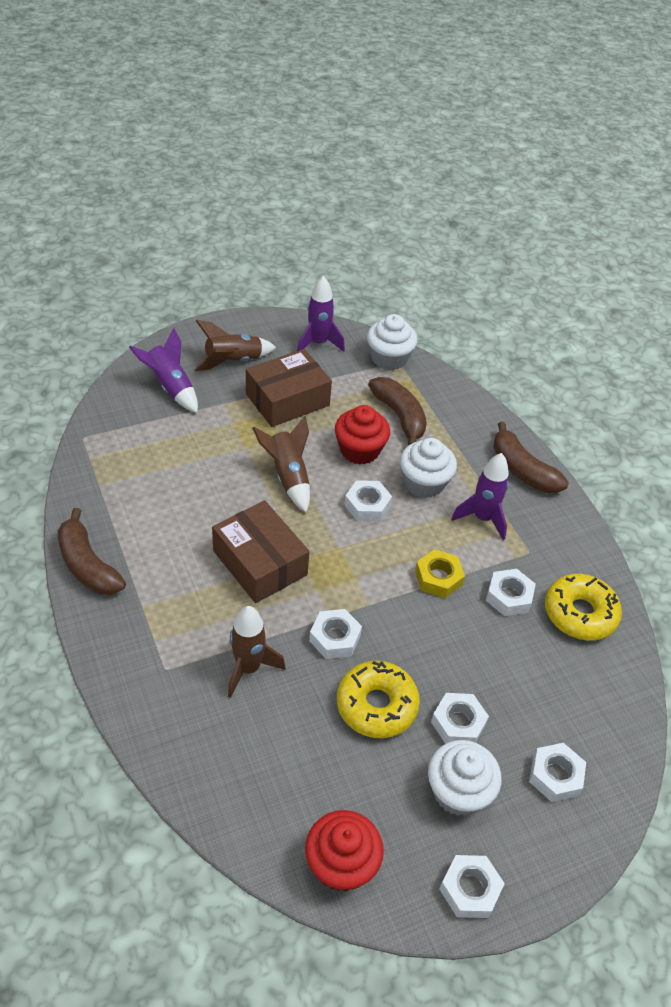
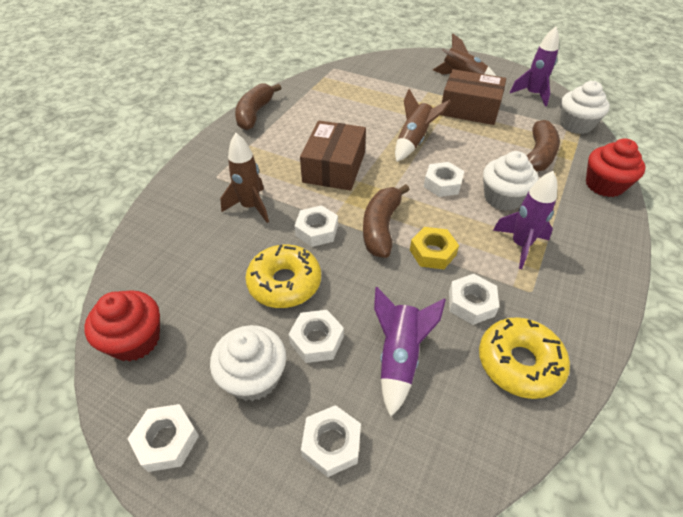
camera: 55 degrees right, 0 degrees up
(170, 387) = (409, 71): purple rocket -> purple rocket (399, 357)
(359, 450) = (481, 156): red cupcake -> red cupcake (604, 185)
(522, 470) = (601, 241): brown banana -> brown banana (381, 227)

